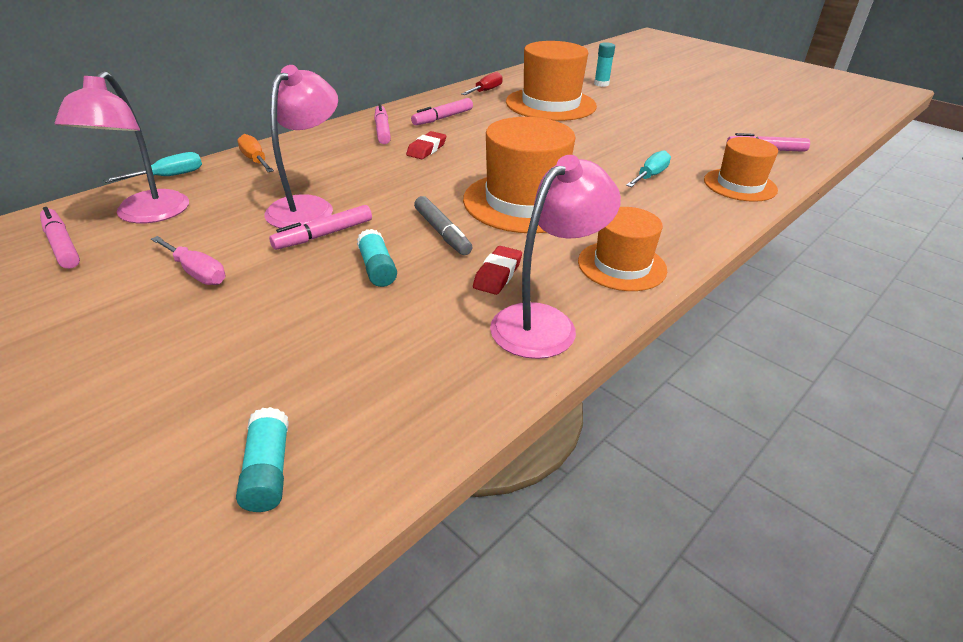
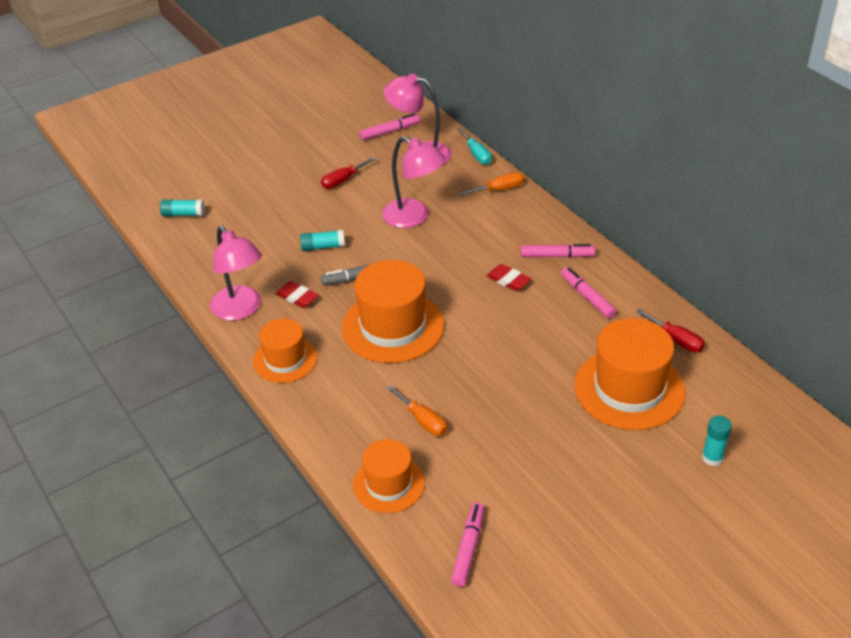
camera: 105 degrees right, 5 degrees up
(197, 273) = (343, 180): pink screwdriver -> red screwdriver
(323, 235) = (372, 225): pink marker -> none
(650, 176) = (423, 421): turquoise screwdriver -> orange screwdriver

